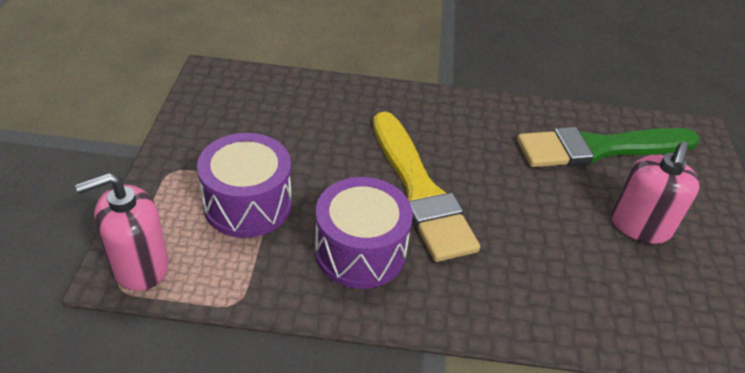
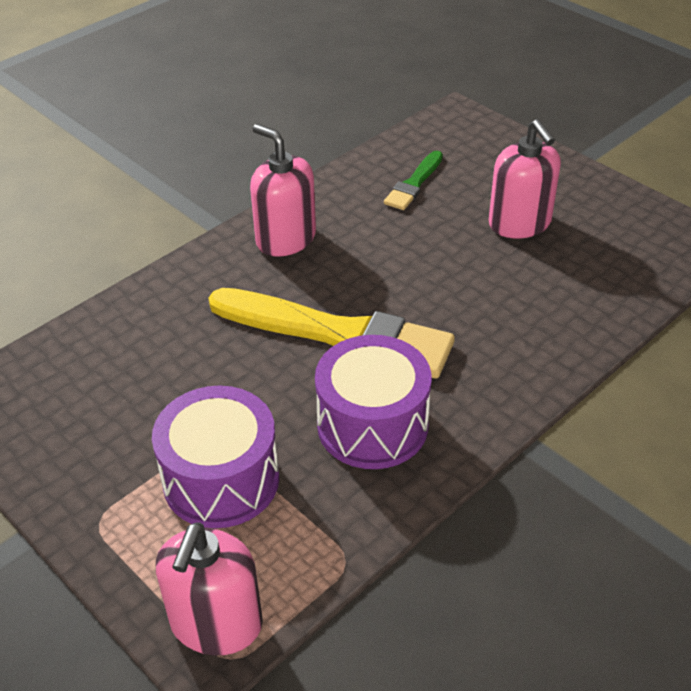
camera: 45 degrees left, 0 degrees up
(470, 118) = (285, 239): none -> pink soap dispenser
(600, 148) = (414, 184): green brush -> green brush, size x0.48

